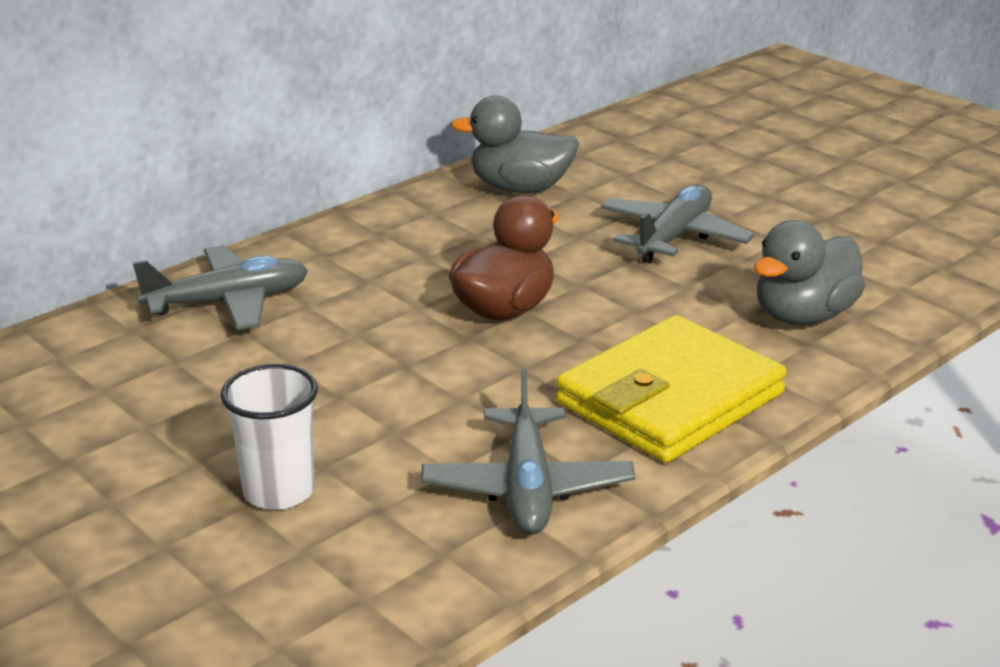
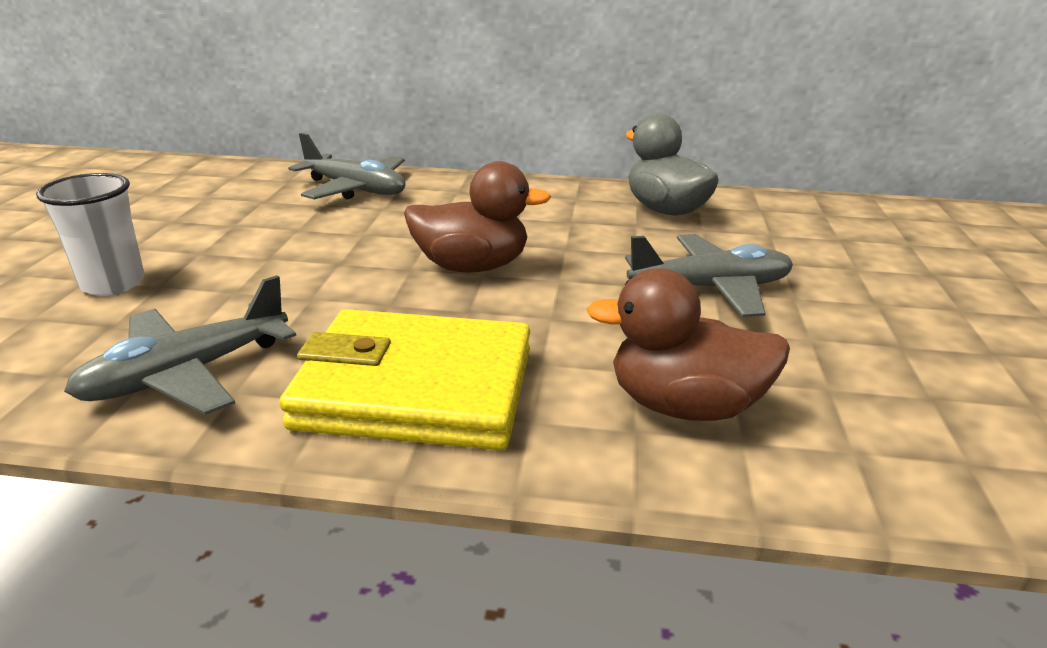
camera: 50 degrees right, 0 degrees up
(803, 316) = (684, 406): grey duck -> brown duck

